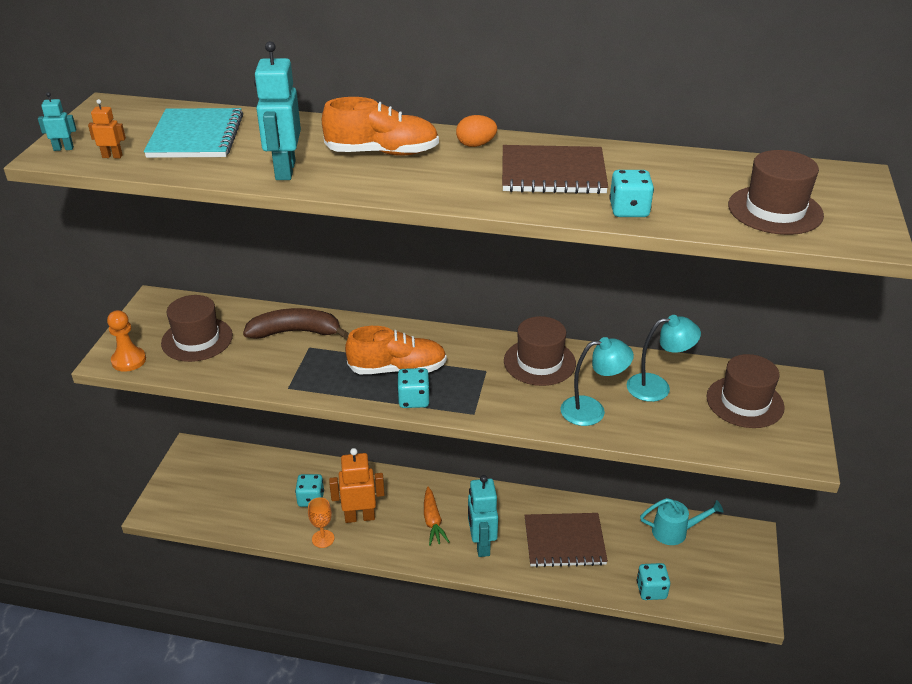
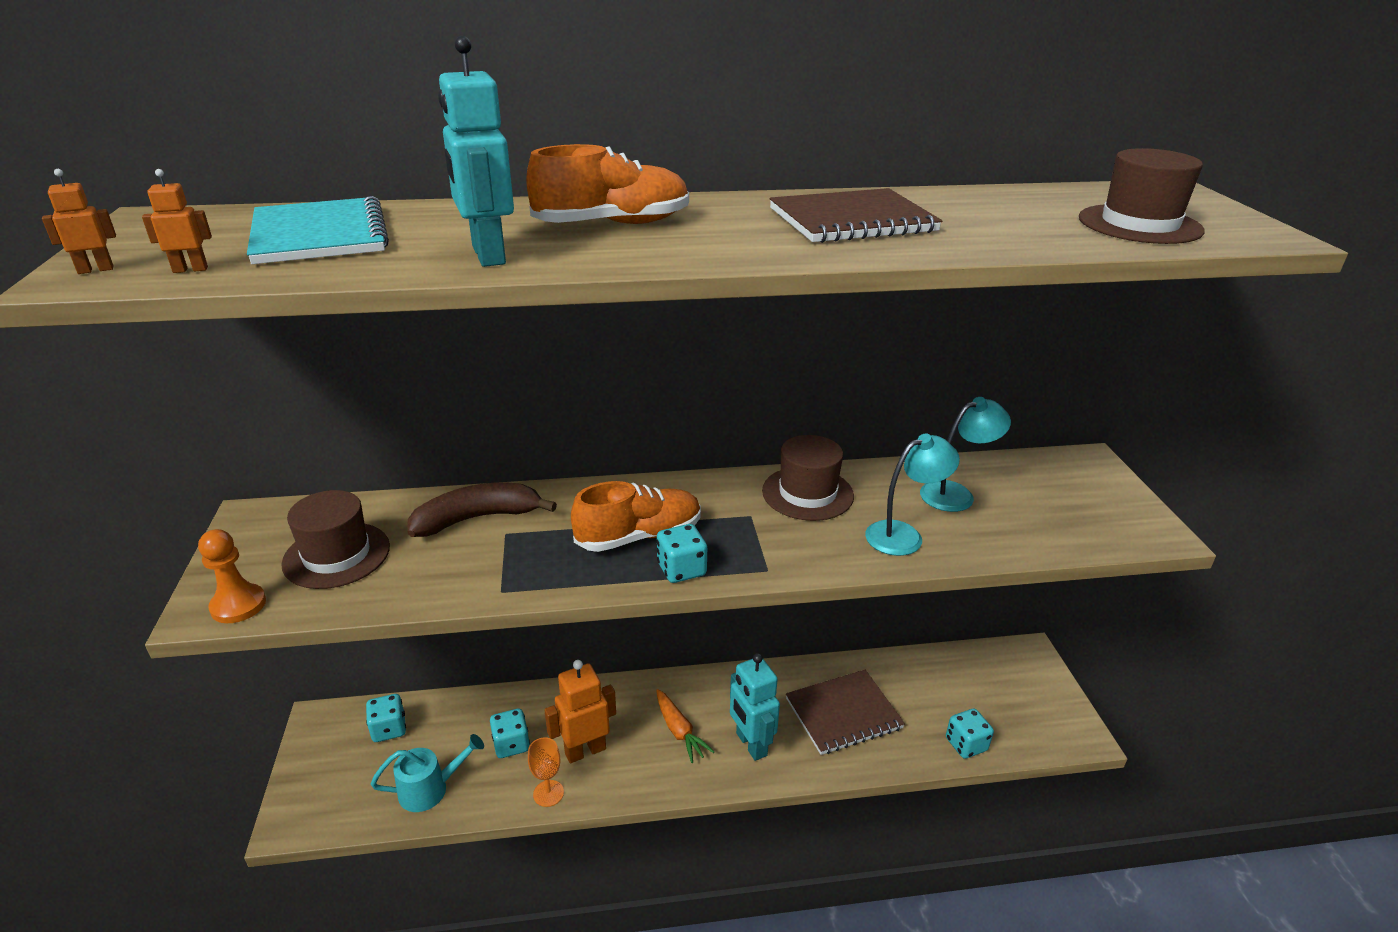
camera: 20 degrees left, 5 degrees down
(63, 148) = (96, 270): turquoise robot -> orange robot
(476, 145) = (727, 205): orange egg -> none
(629, 210) = (983, 243): turquoise dice -> turquoise dice (389, 729)
(675, 531) = (953, 669): turquoise watering can -> turquoise watering can (430, 789)
(745, 402) = (1057, 490): brown hat -> none

